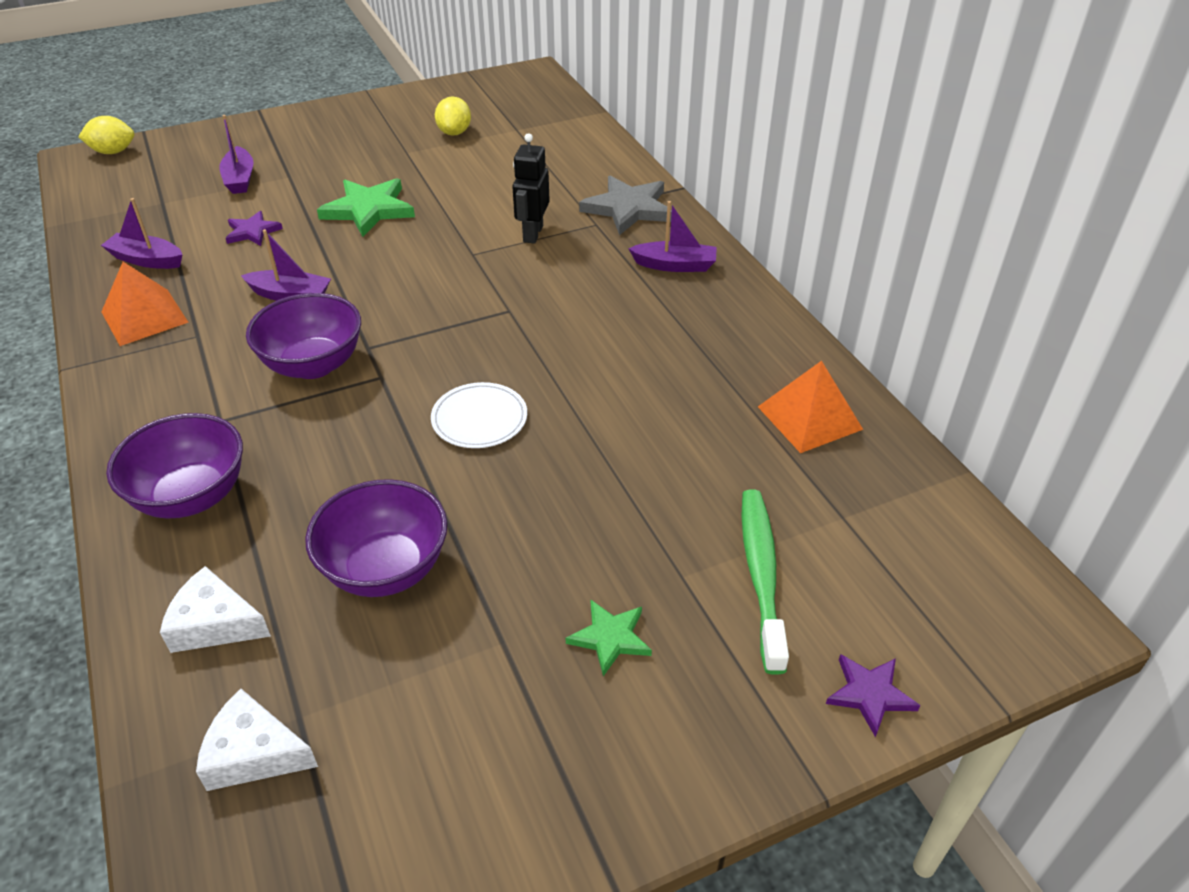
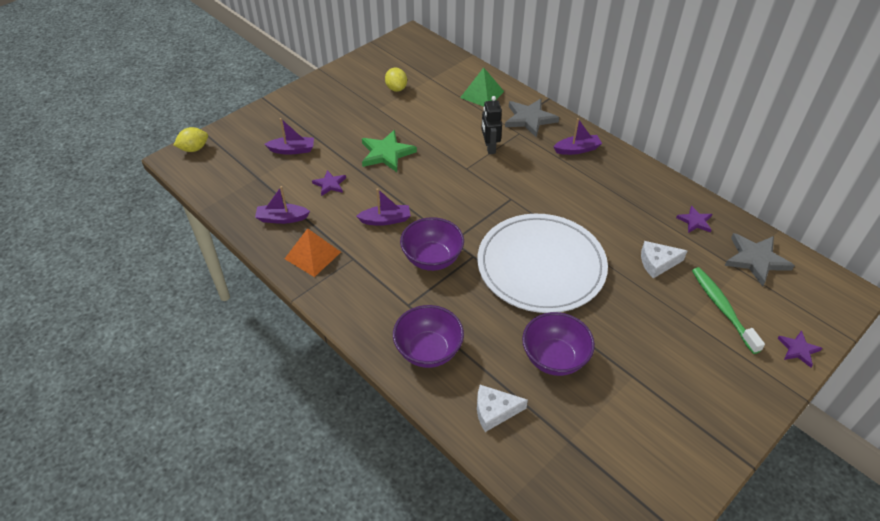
camera: 20 degrees left, 5 degrees up
(240, 179) = (292, 150): purple boat -> purple boat turned 60 degrees counterclockwise
(254, 753) = (562, 464): white cheese -> white cheese (657, 263)
(479, 418) = (541, 266): white plate -> white plate, size x2.47
(578, 163) = (482, 94): none -> green pyramid
(610, 638) = (678, 359): green star -> none
(809, 417) = (695, 221): orange pyramid -> purple star
(887, 509) = (756, 260): none -> grey star

